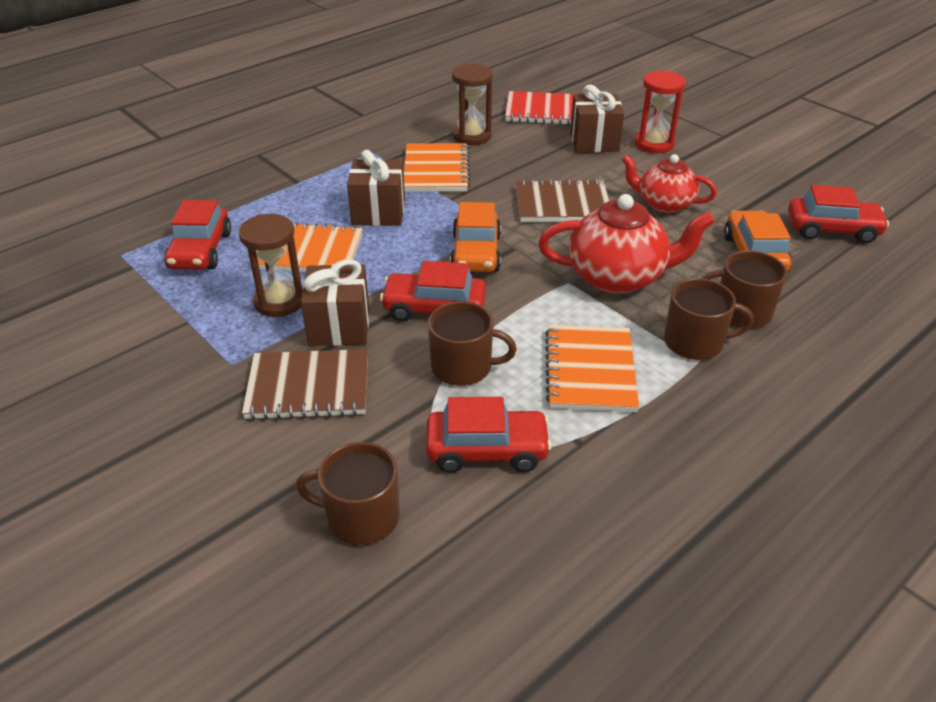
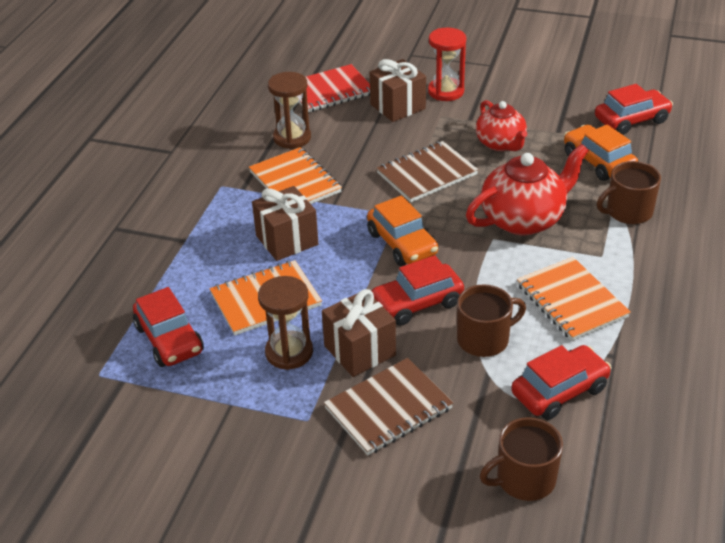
camera: 30 degrees left, 0 degrees up
(663, 204) = (501, 144): red teapot -> red teapot turned 105 degrees counterclockwise
(695, 342) = (619, 248): brown mug -> none

